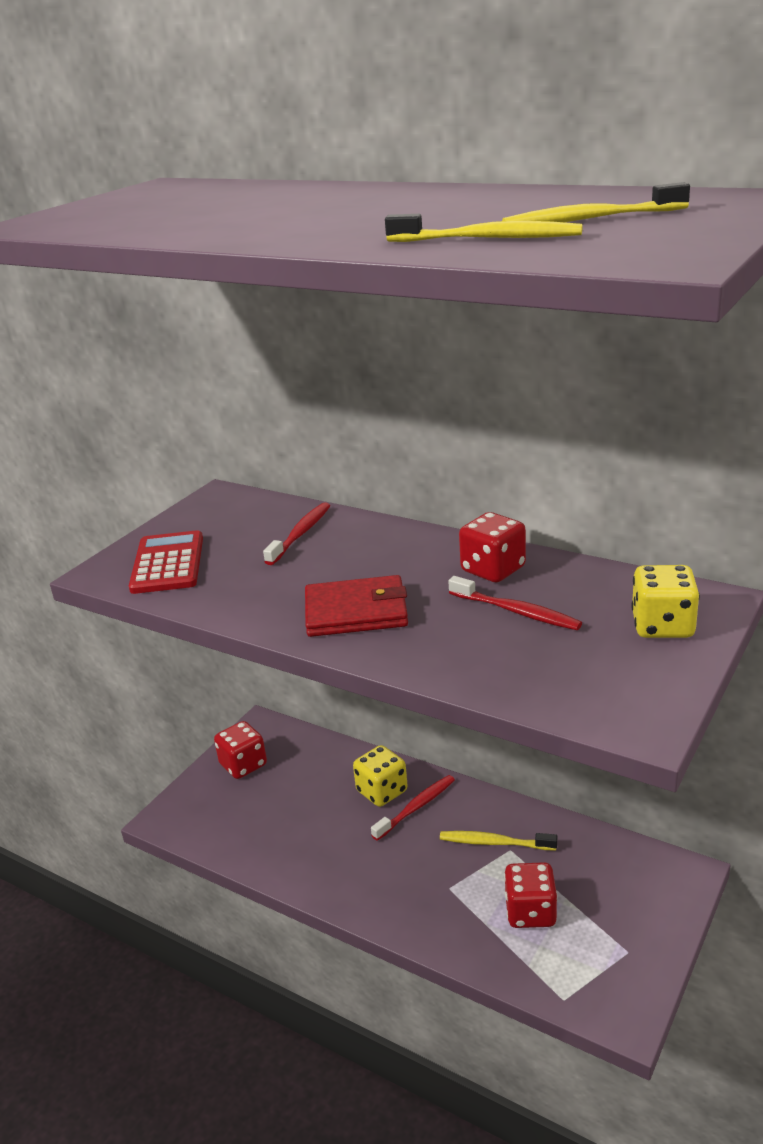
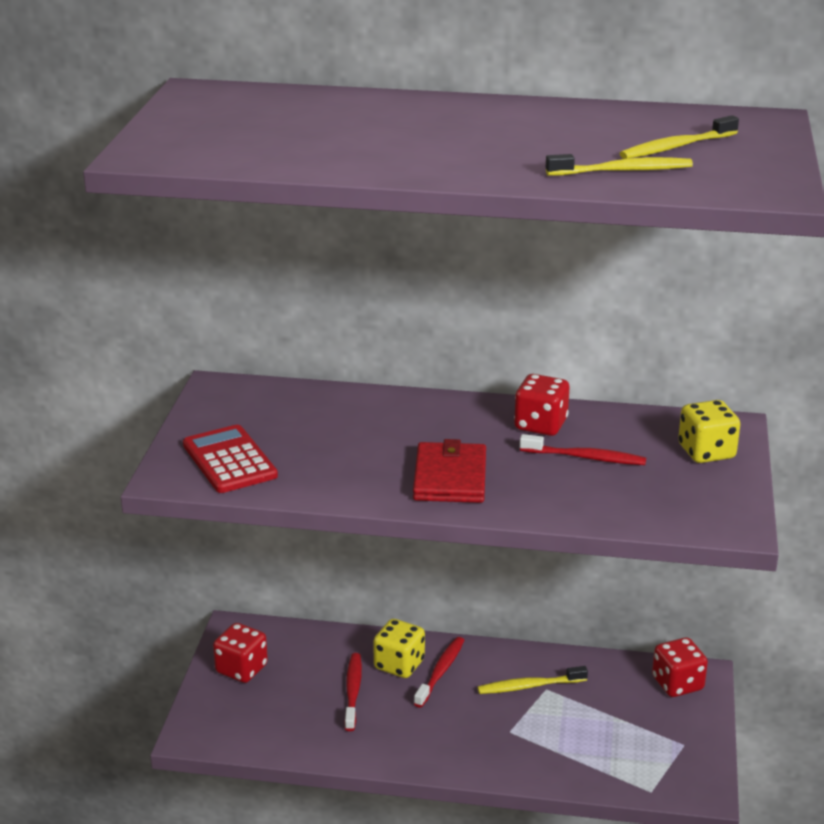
camera: 25 degrees left, 0 degrees up
(300, 534) = (337, 415): red toothbrush -> red toothbrush (353, 691)
(356, 611) = (450, 477): red wallet -> red wallet turned 60 degrees counterclockwise
(530, 912) = (590, 734): red dice -> red dice (677, 684)

